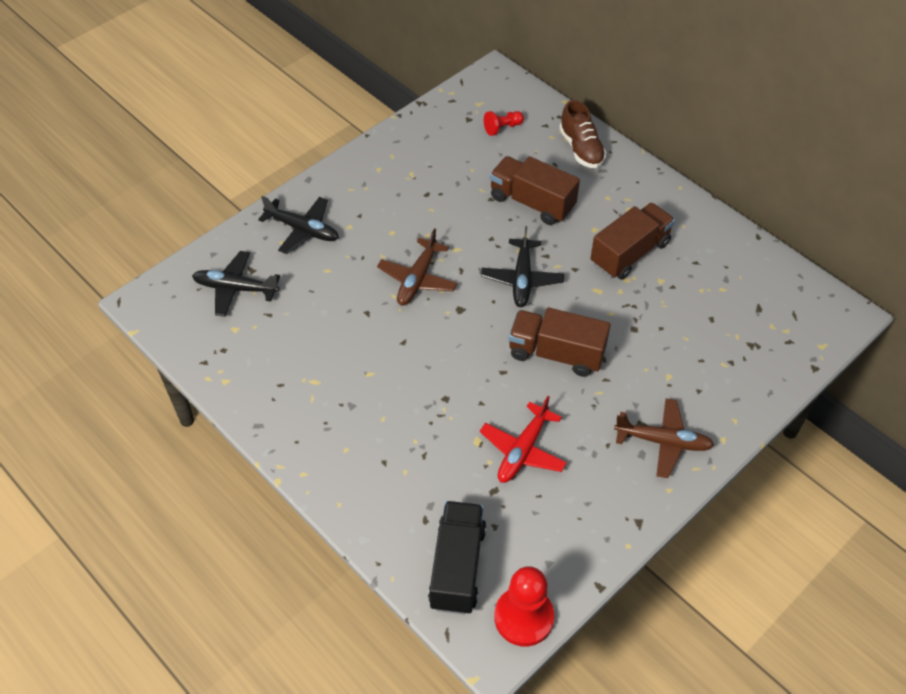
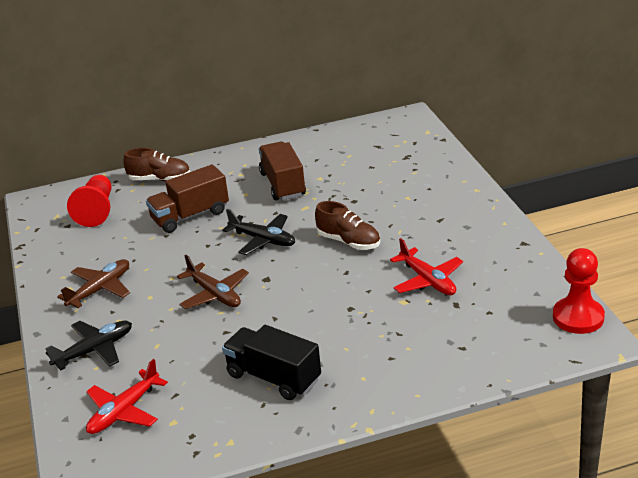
camera: 60 degrees left, 20 degrees down
(235, 288) = (124, 411): black plane -> red plane
(457, 567) = (516, 341): black truck -> black truck (273, 377)
(502, 128) = (97, 211): red pawn -> red pawn, size x1.83
(556, 353) = (349, 242): brown truck -> brown shoe
(663, 442) = (462, 214): brown plane -> brown plane (100, 289)

